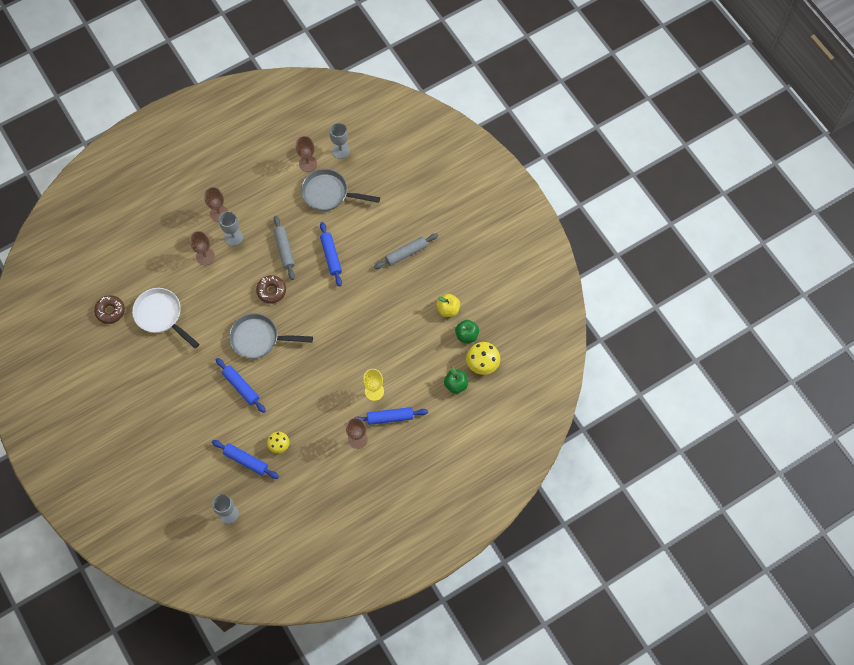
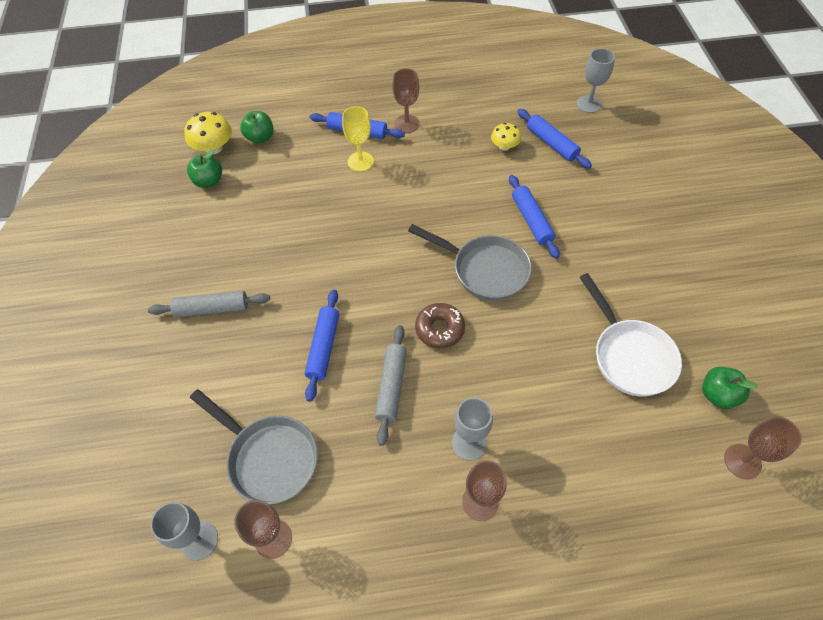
camera: 155 degrees left, 10 degrees down
(110, 311) = (717, 395): brown donut -> green apple
(205, 256) = (530, 427): brown goblet -> brown goblet (742, 461)
(448, 309) = (209, 217): yellow apple -> none

